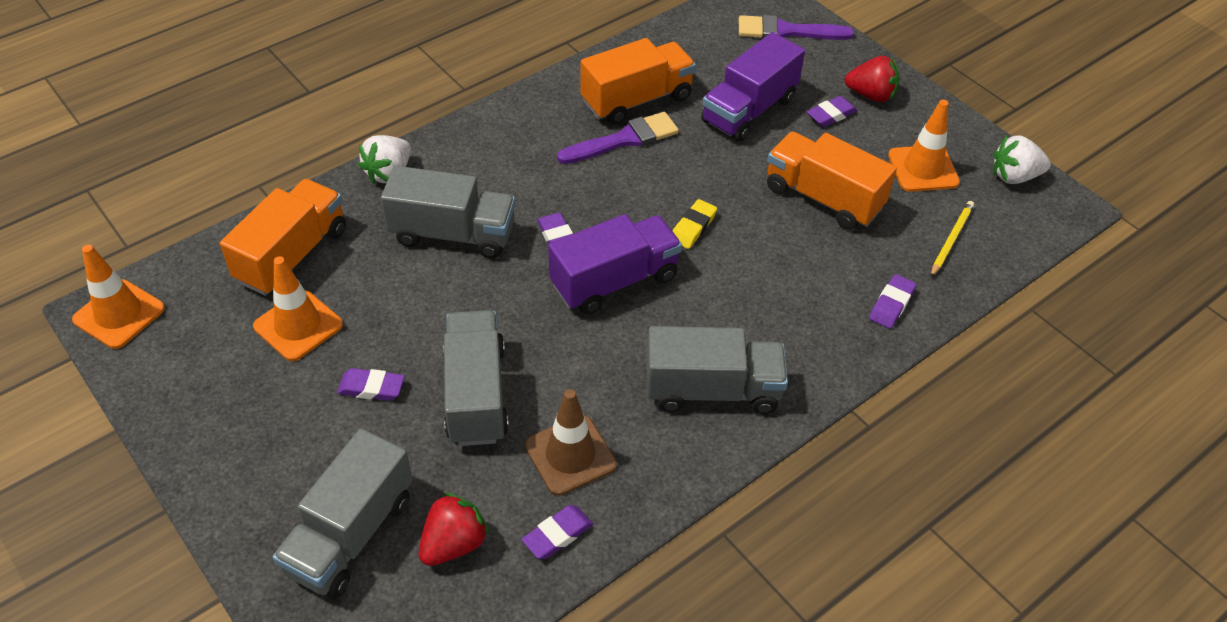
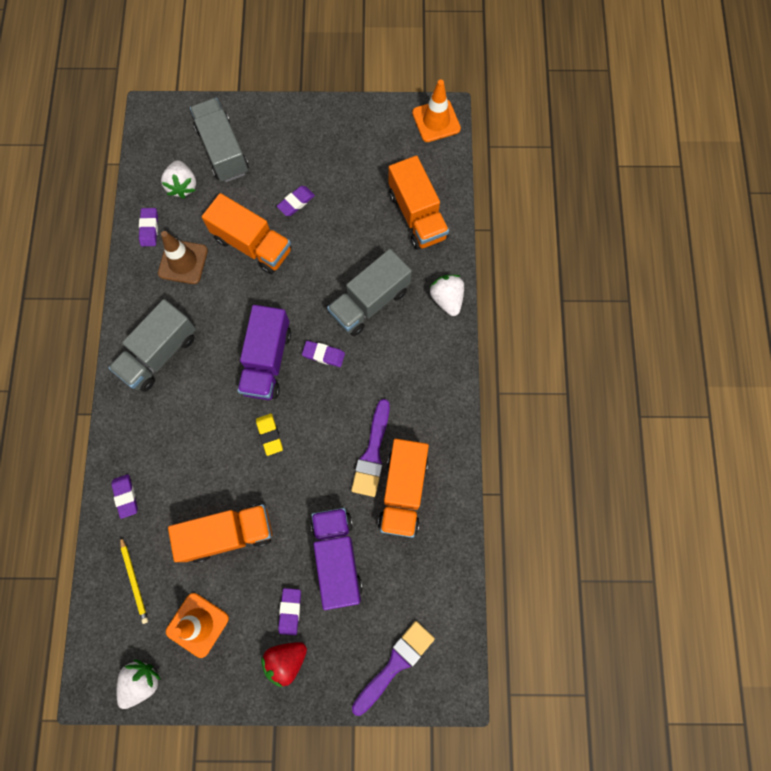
camera: 130 degrees right, 25 degrees up
(298, 325) = (363, 192): orange traffic cone -> none
(454, 544) = (183, 186): red strawberry -> white strawberry
(476, 394) = (252, 244): grey truck -> orange truck

